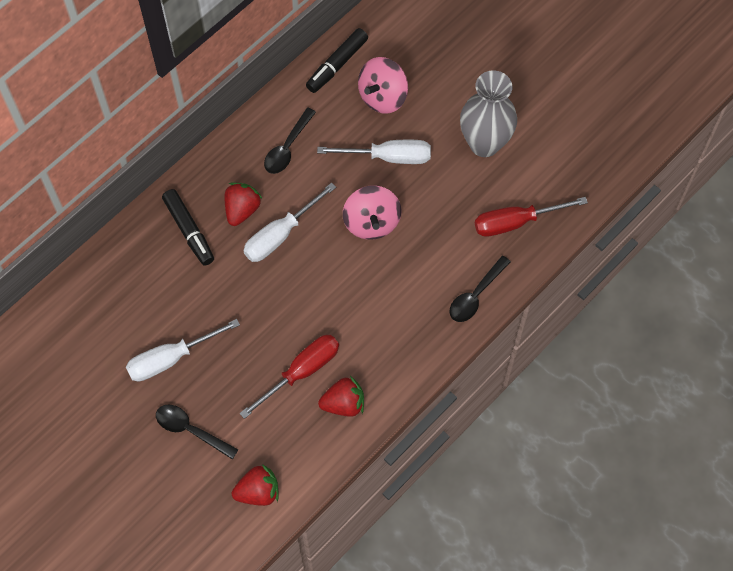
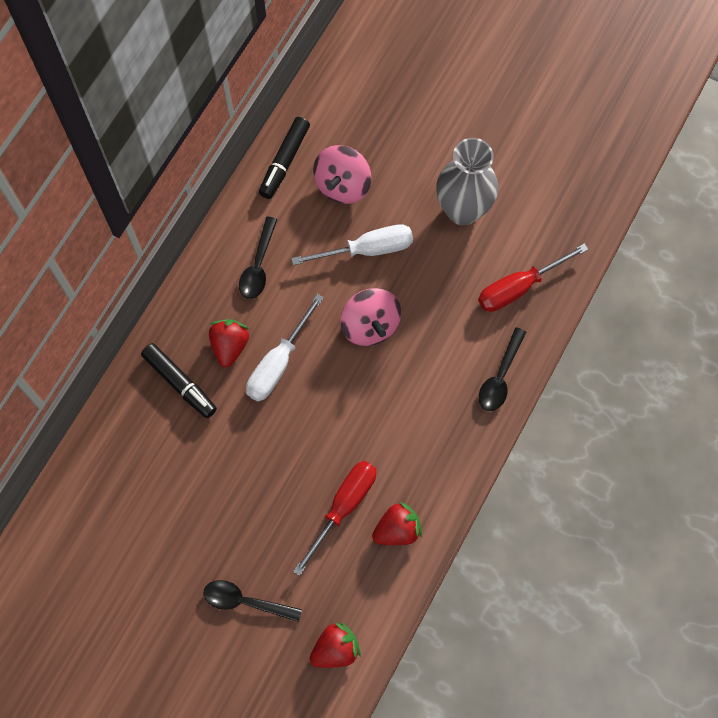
camera: 15 degrees left, 5 degrees up
(171, 359) = (201, 529): white screwdriver -> none

